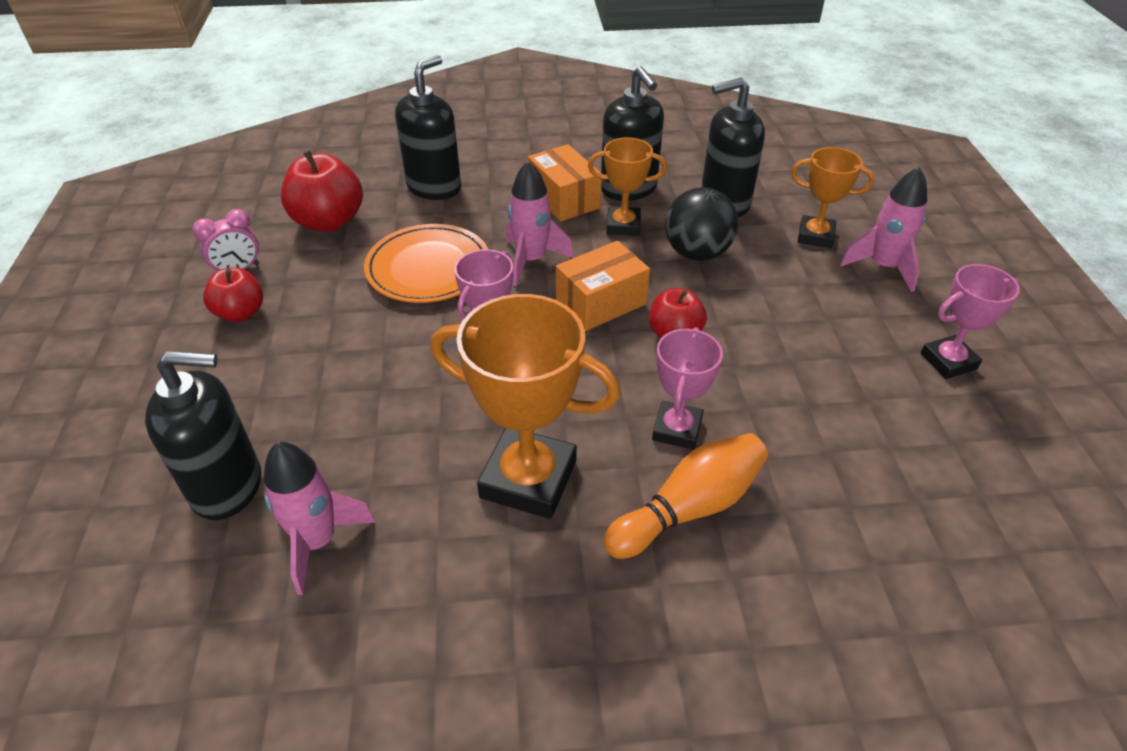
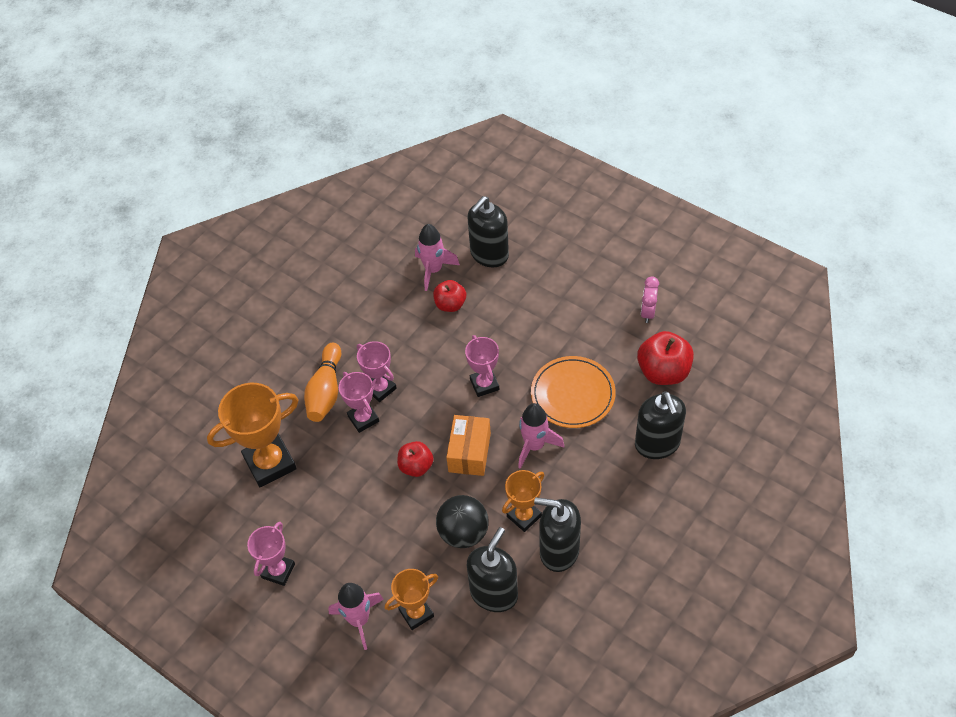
camera: 135 degrees right, 10 degrees up
(240, 313) = (606, 300): red apple -> red apple (450, 304)
(528, 479) = (394, 349): orange trophy -> orange trophy (270, 463)
(564, 199) = (580, 505): orange box -> none
(611, 445) = (380, 388): none -> pink trophy

